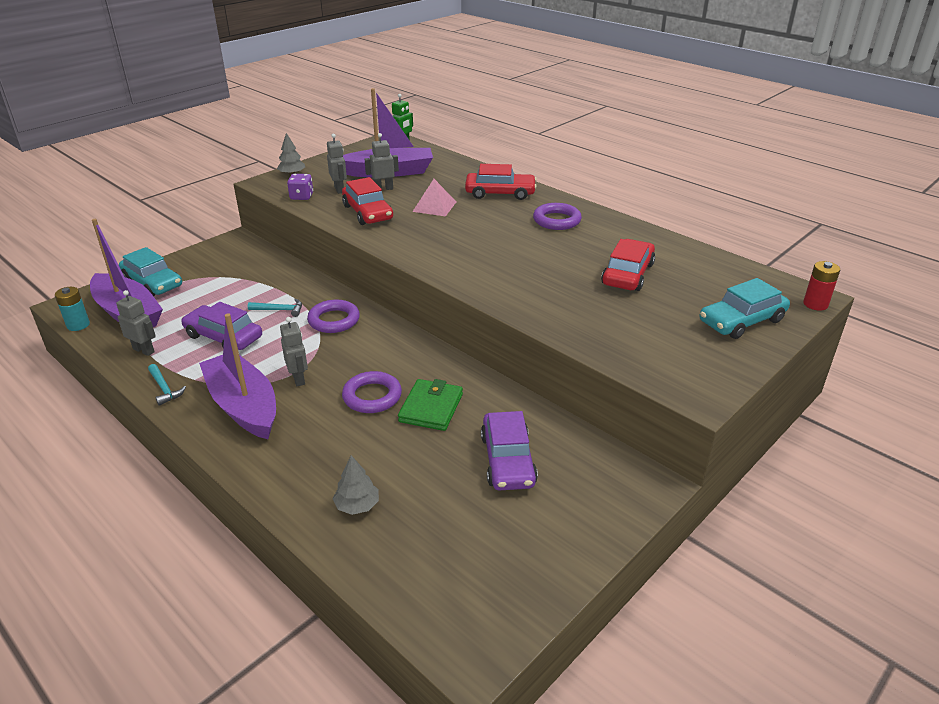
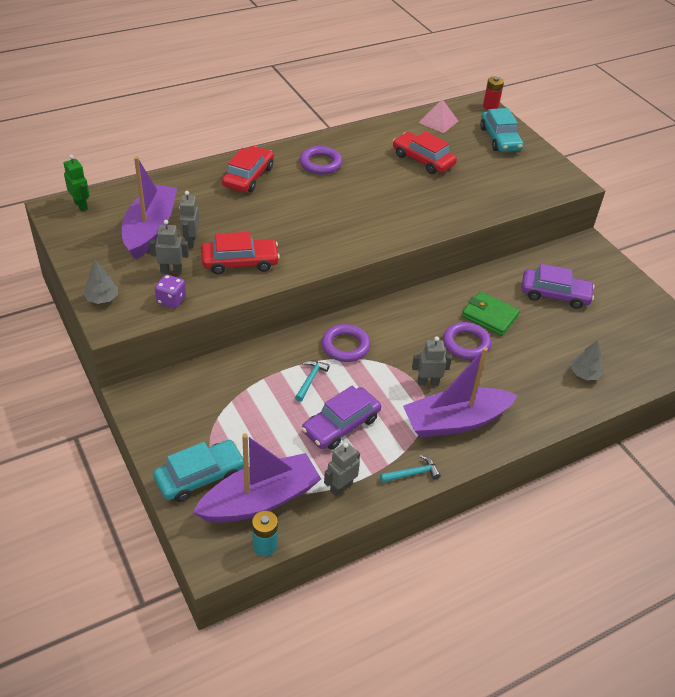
camera: 75 degrees left, 10 degrees up
(434, 206) = (252, 219): pink pyramid -> pink pyramid (438, 121)

